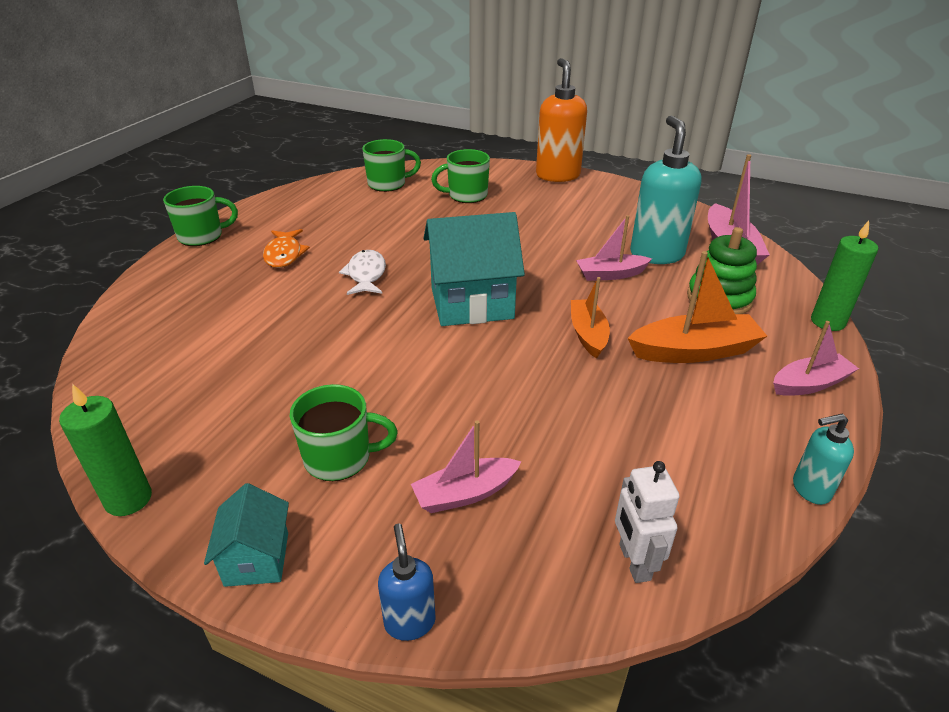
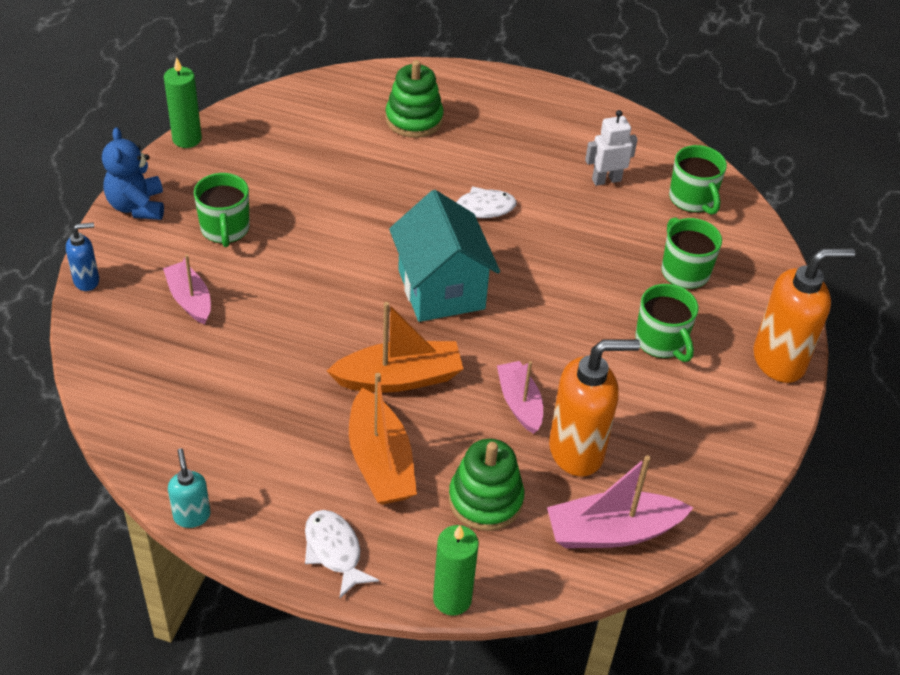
camera: 80 degrees right, 10 degrees up
(202, 236) = (528, 86): green mug -> green mug (661, 342)
(210, 303) = (414, 119): none -> green stacking toy
(257, 559) = (137, 206): turquoise house -> blue teddy bear
(284, 254) = (506, 147): orange fish -> none
(588, 334) = (399, 378): orange boat -> orange boat, size x1.52
(634, 562) = (124, 392): white robot -> white robot (606, 180)
(656, 254) = (577, 451): turquoise soap dispenser -> orange soap dispenser
(809, 384) = (334, 551): pink boat -> white fish

